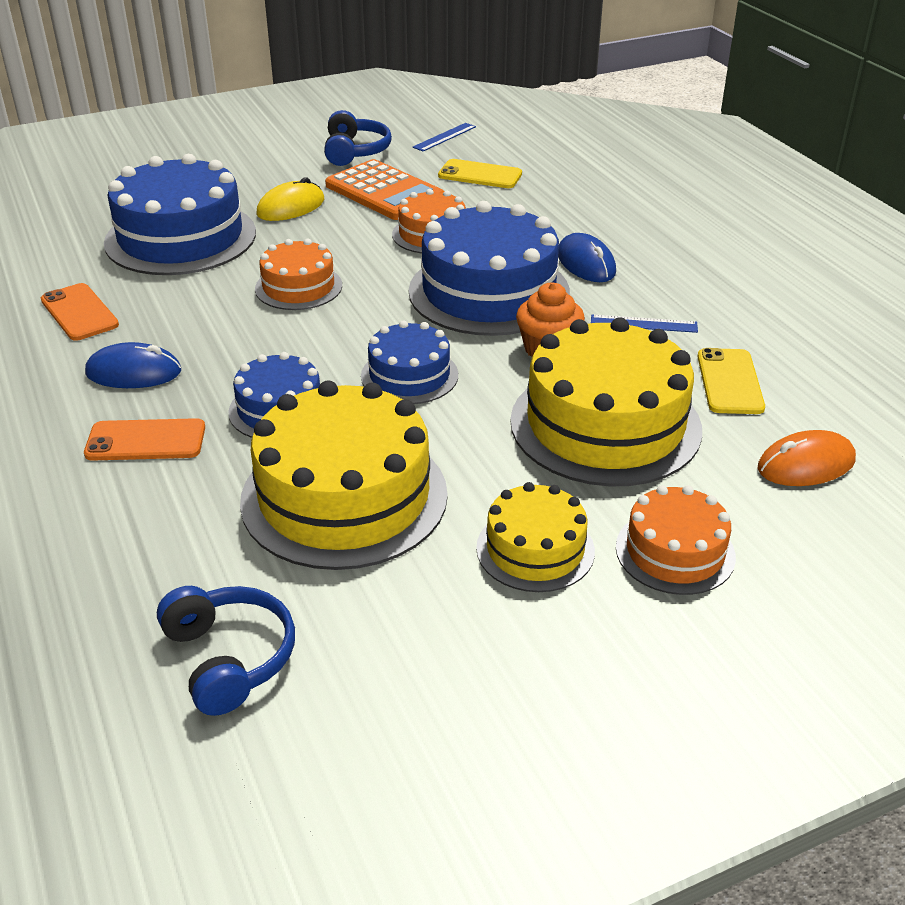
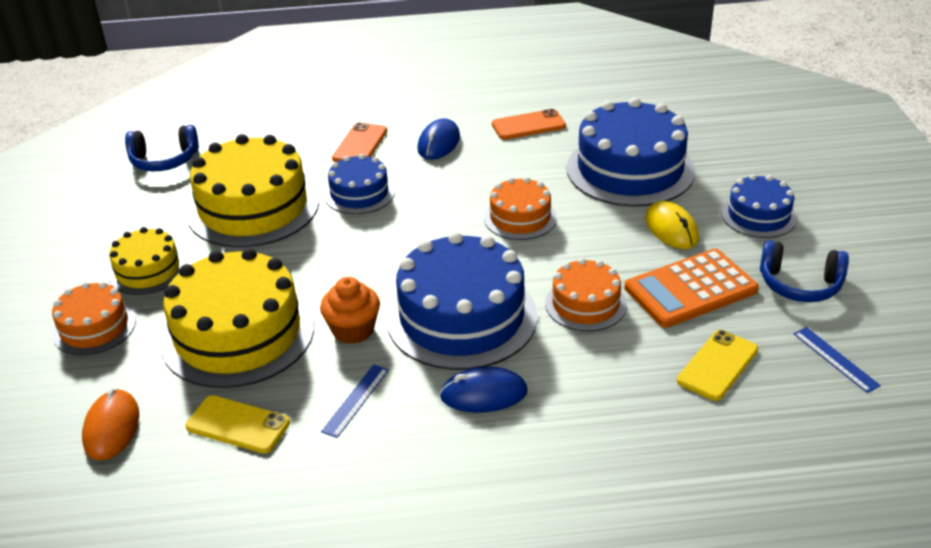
camera: 110 degrees right, 0 degrees up
(409, 375) = (363, 252): blue cake -> blue cake (758, 215)

